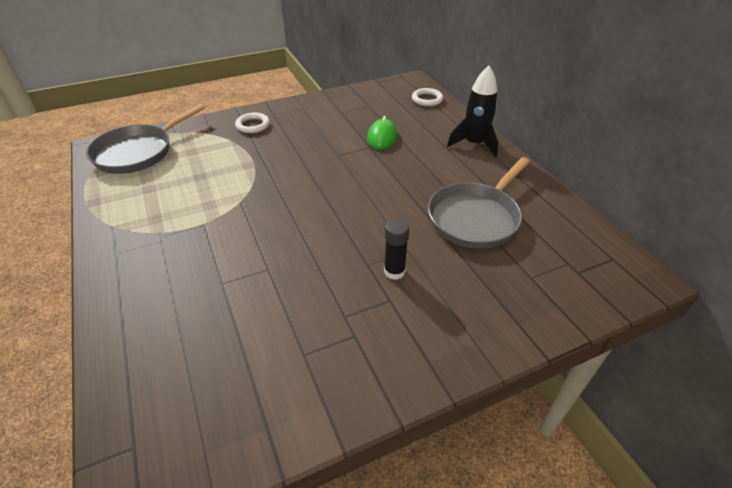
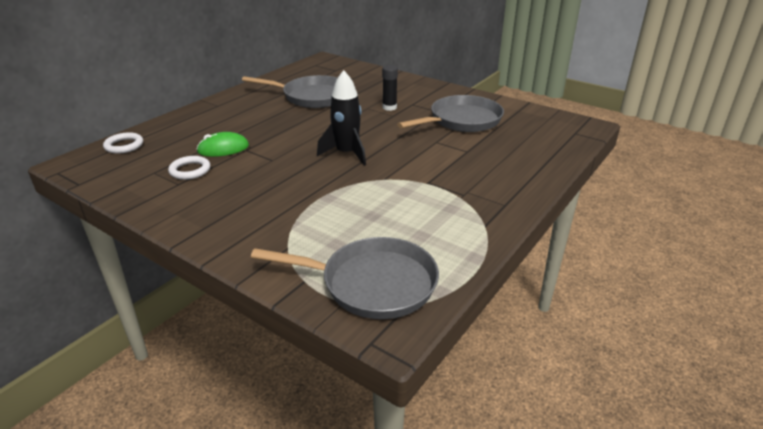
camera: 120 degrees left, 10 degrees down
(253, 125) = (246, 228): white ring -> white ring (190, 170)
(296, 325) = (462, 120): none -> grey pan
(474, 144) = (210, 111): black rocket -> black rocket (346, 153)

